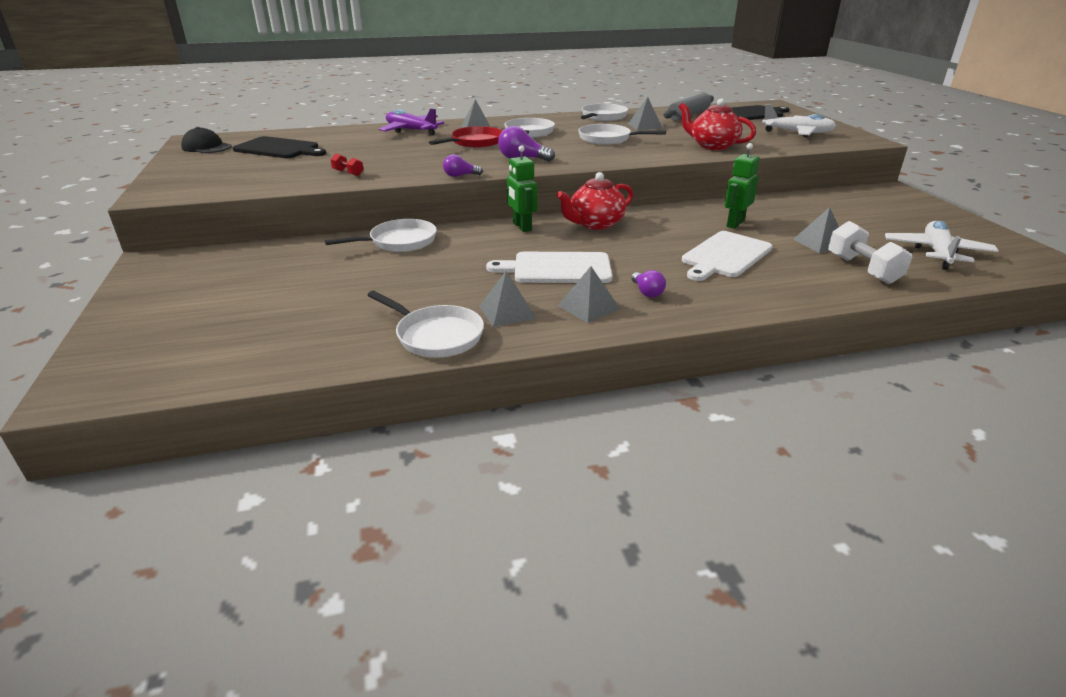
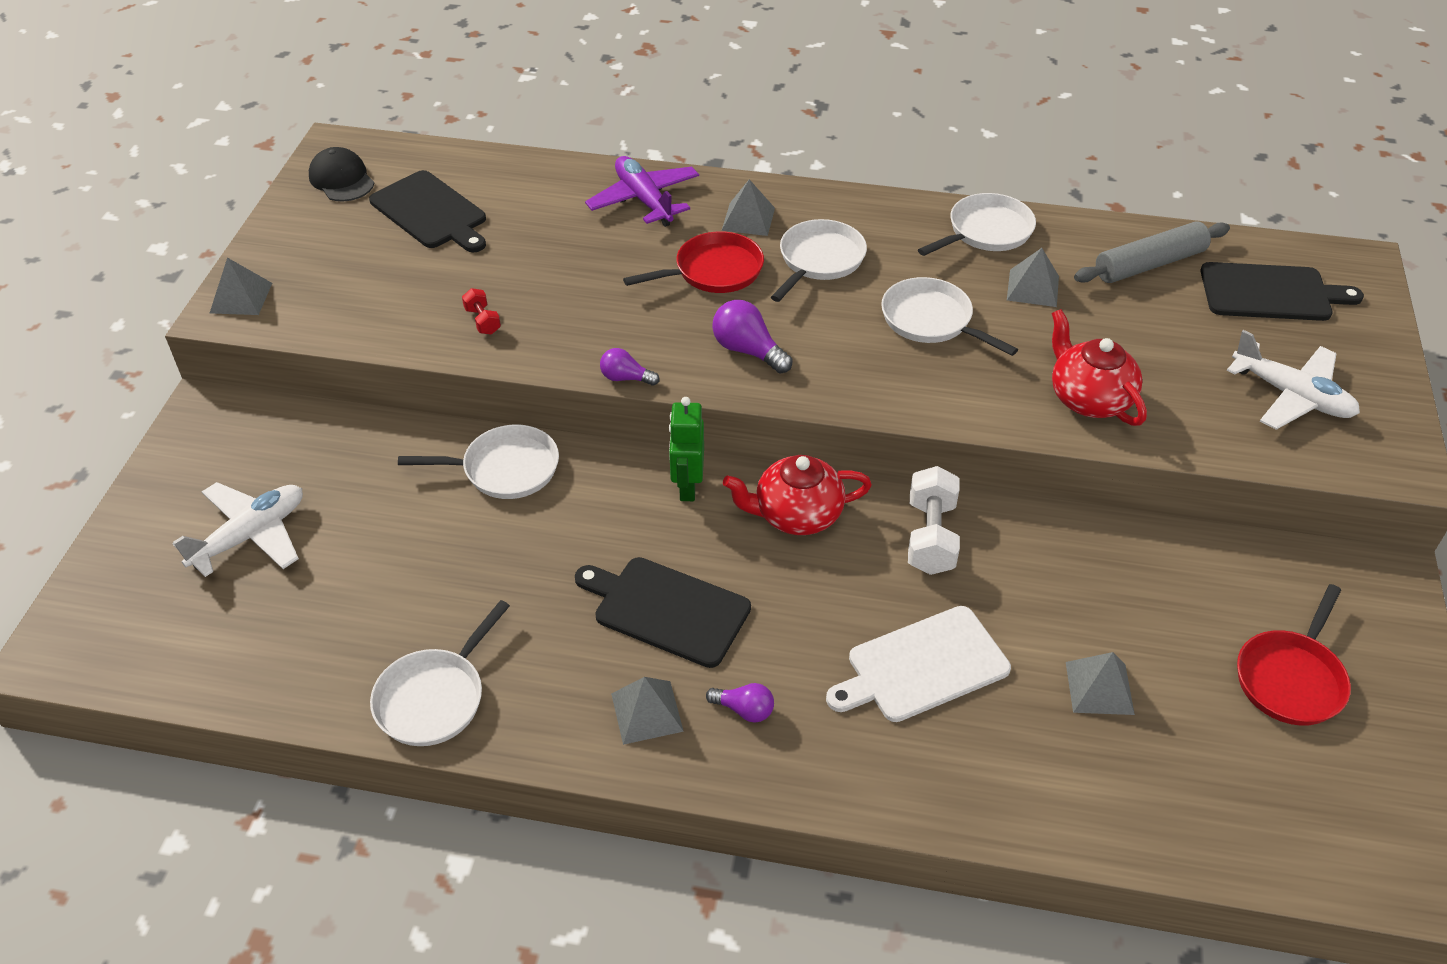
camera: 25 degrees right, 15 degrees up
(435, 335) = (435, 697): white pan -> white pan turned 60 degrees clockwise
(507, 312) = (542, 683): grey pyramid -> grey pyramid (241, 298)
(557, 268) = (666, 609): white cutting board -> black cutting board
(647, 292) = (744, 710): purple light bulb -> purple light bulb turned 75 degrees counterclockwise
(735, 223) = (1010, 587): green robot -> none
(862, 269) = (1101, 778): white dumbbell -> white dumbbell (930, 537)
(897, 222) = (1291, 678): none -> red pan
(936, 253) = (1267, 784): white plane -> white plane (250, 536)

